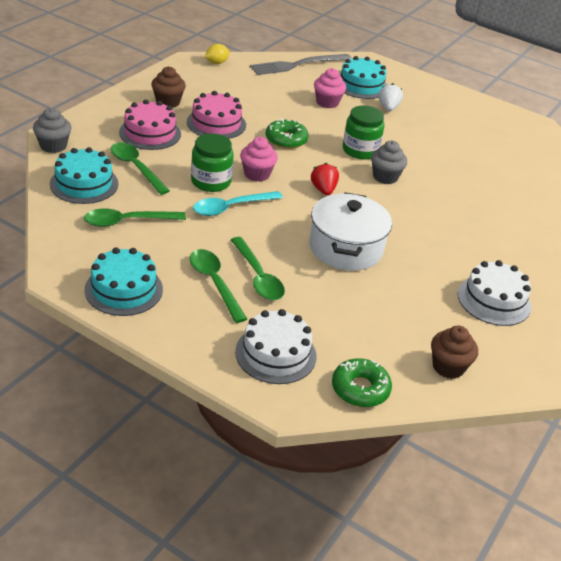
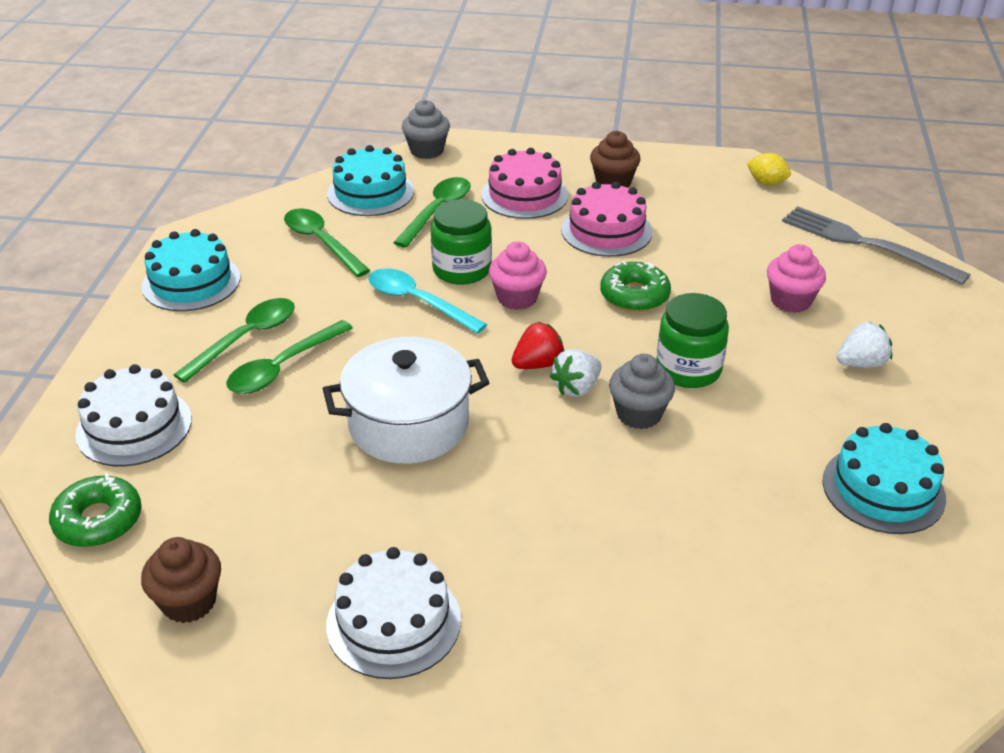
camera: 70 degrees right, 0 degrees up
(352, 186) = (576, 388): none -> white strawberry
(361, 85) = (894, 318): turquoise cake -> turquoise cake (883, 489)

